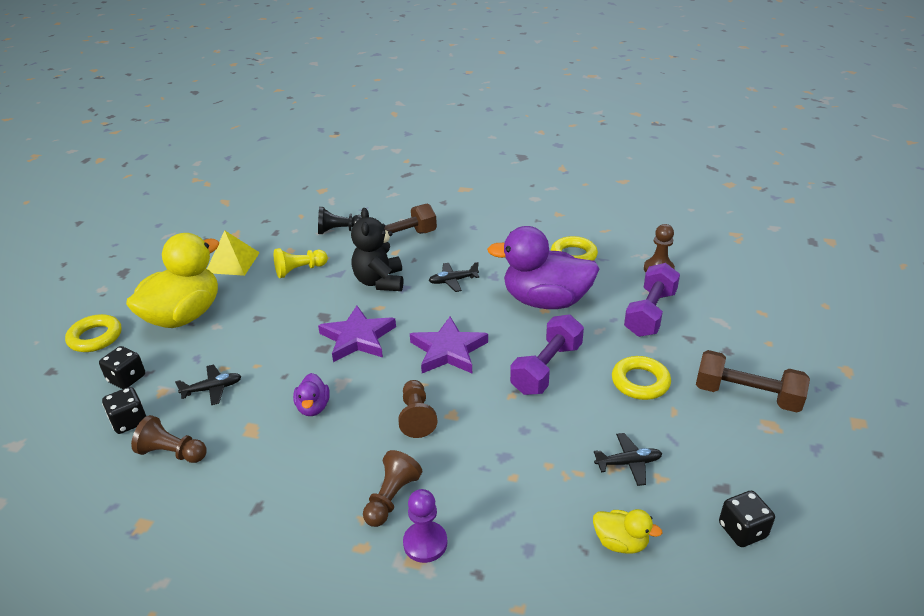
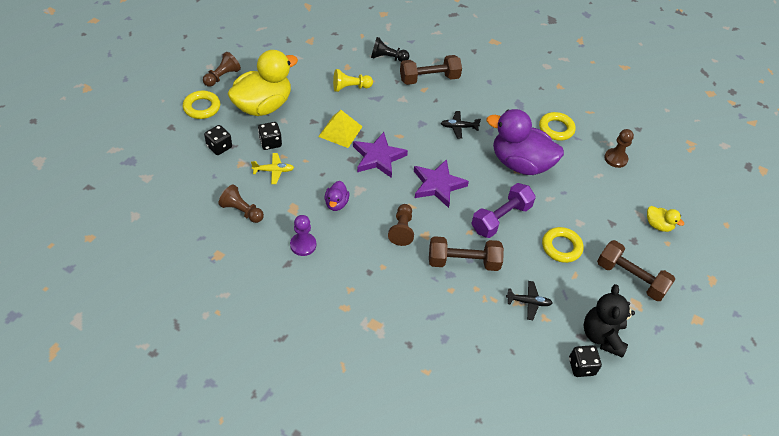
camera: 10 degrees right, 15 degrees up
(129, 421) = (218, 180): black dice -> black dice (270, 143)
(213, 389) = (274, 171): black plane -> yellow plane
(232, 262) = (304, 67): yellow pyramid -> yellow pyramid (340, 131)
(380, 282) = (405, 113): black teddy bear -> black teddy bear (602, 336)
(391, 498) = (371, 281): brown pawn -> brown pawn (222, 77)
(425, 543) = (383, 316): purple pawn -> purple pawn (303, 245)
(517, 435) = (463, 262): none -> brown dumbbell
(620, 542) = (502, 351): yellow duck -> yellow duck (658, 225)
(650, 313) = (592, 195): purple dumbbell -> none

